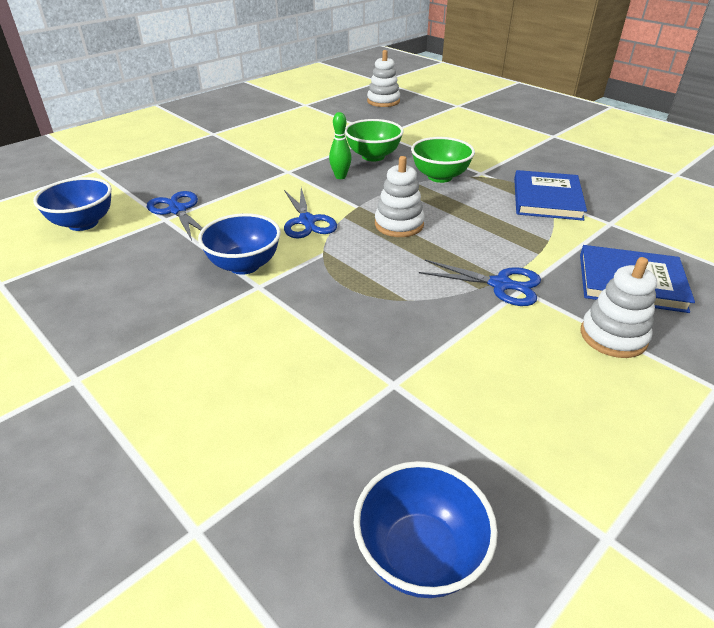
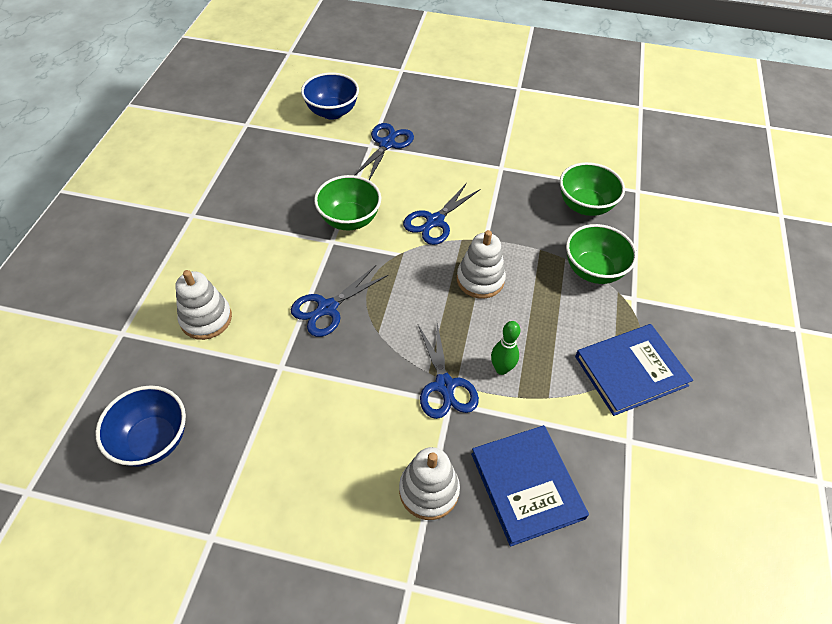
camera: 55 degrees right, 15 degrees up
(244, 265) = (349, 220): blue bowl -> green bowl
(340, 176) = (524, 204): green bowling pin -> green bowling pin (501, 369)
(344, 320) = (327, 308): none -> blue scissors
(383, 101) = (717, 154): white stacking toy -> white stacking toy (206, 319)

